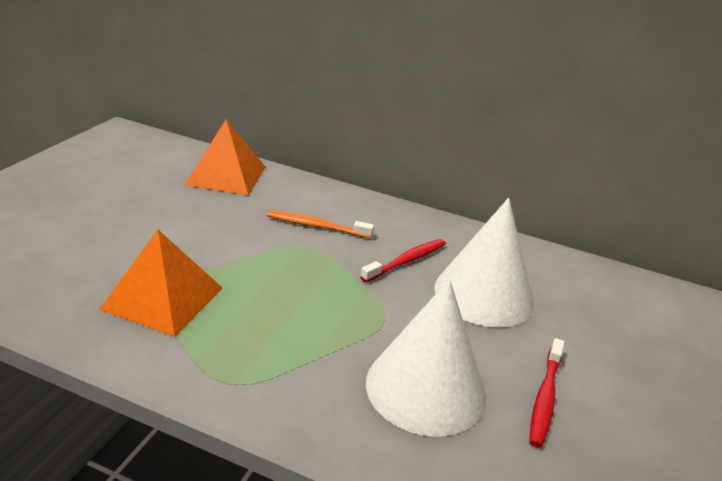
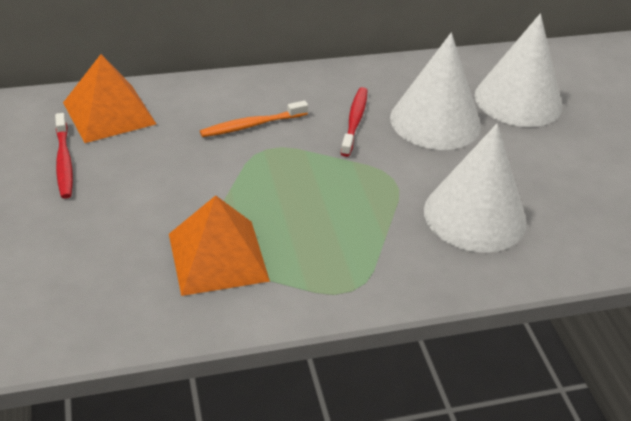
camera: 35 degrees left, 10 degrees up
(545, 397) = (546, 179): red toothbrush -> red toothbrush (64, 162)
(595, 317) = (518, 100): none -> white cone

